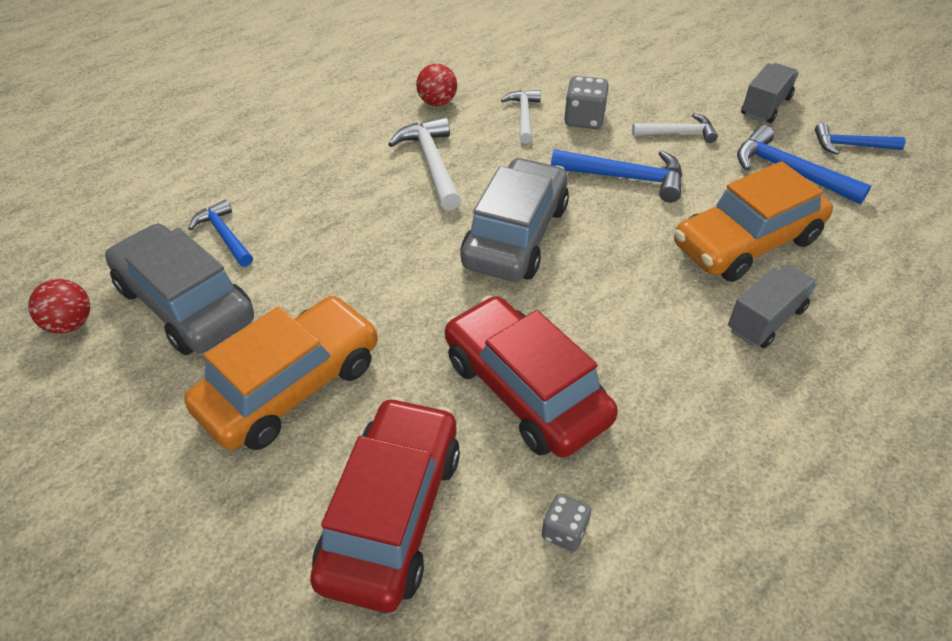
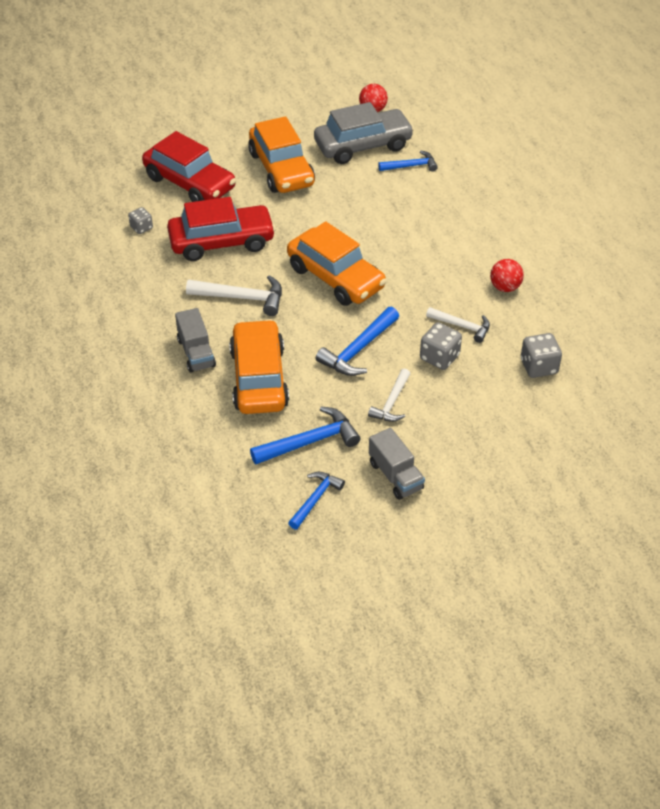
camera: 115 degrees right, 0 degrees up
(431, 163) = (431, 263): white hammer -> white hammer (242, 298)
(515, 235) = (335, 277): grey car -> orange car
(542, 60) = (538, 367): none -> grey dice

